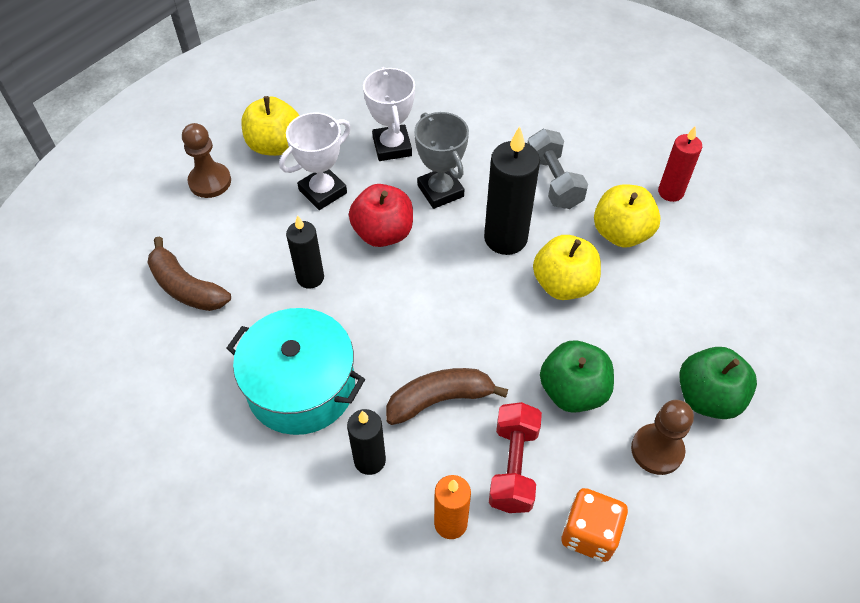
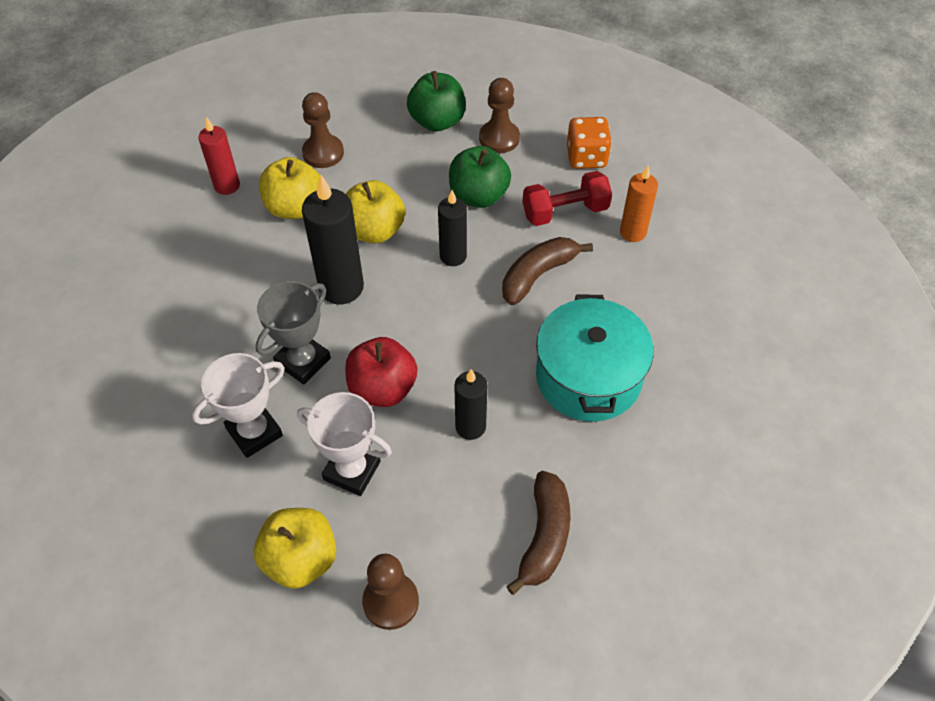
camera: 115 degrees left, 0 degrees up
(370, 460) = (619, 299): black candle -> black candle (453, 256)
(440, 399) = (538, 275): brown banana -> brown banana turned 90 degrees clockwise
(553, 181) = (249, 273): grey dumbbell -> none
(690, 276) = (323, 153): none -> brown pawn

